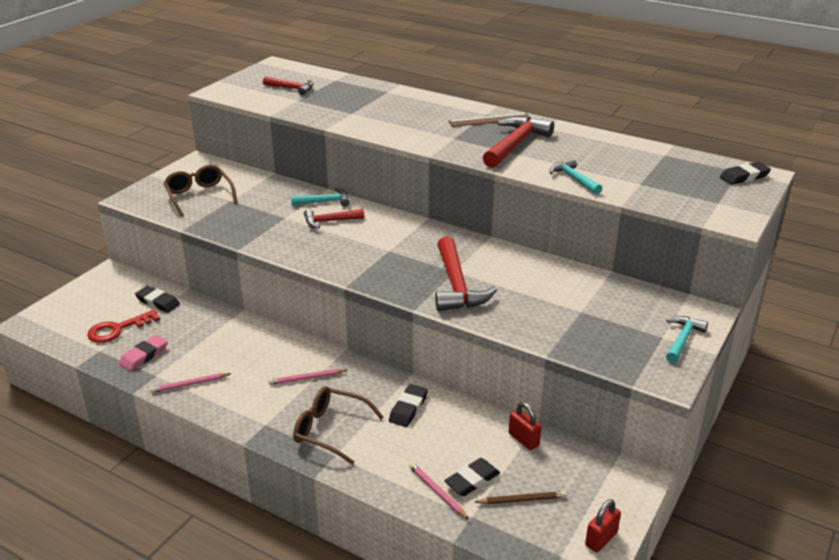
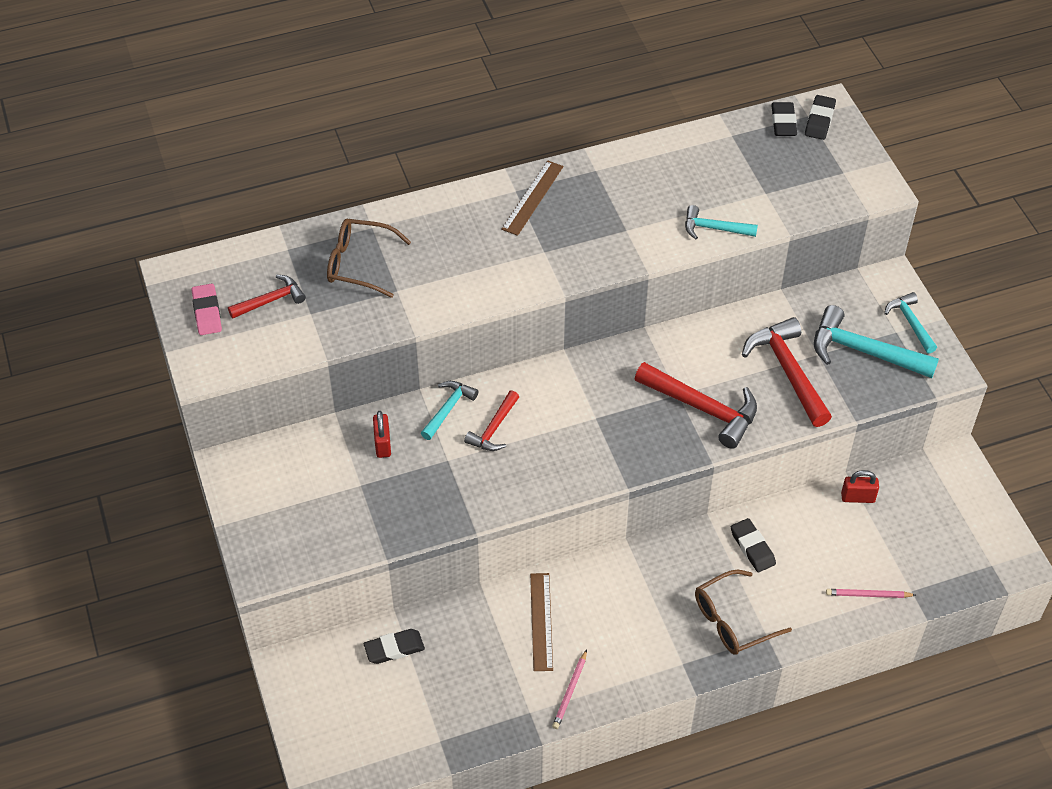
camera: 50 degrees left, 20 degrees up
(117, 329) = (414, 708): red key -> none
(144, 356) = (486, 706): pink eraser -> pink eraser (207, 312)
(199, 196) = (321, 507): brown glasses -> brown glasses (359, 263)
(237, 346) = (541, 621): none -> brown ruler
(306, 378) = (644, 595): pink pencil -> none
(472, 480) = (874, 563): black eraser -> black eraser (783, 122)
(515, 144) = (606, 217): red hammer -> red hammer (788, 371)
(522, 500) = (920, 547): brown pencil -> none
(601, 539) = (996, 529): red padlock -> red padlock (382, 444)
(618, 330) = (864, 351): none -> turquoise hammer

